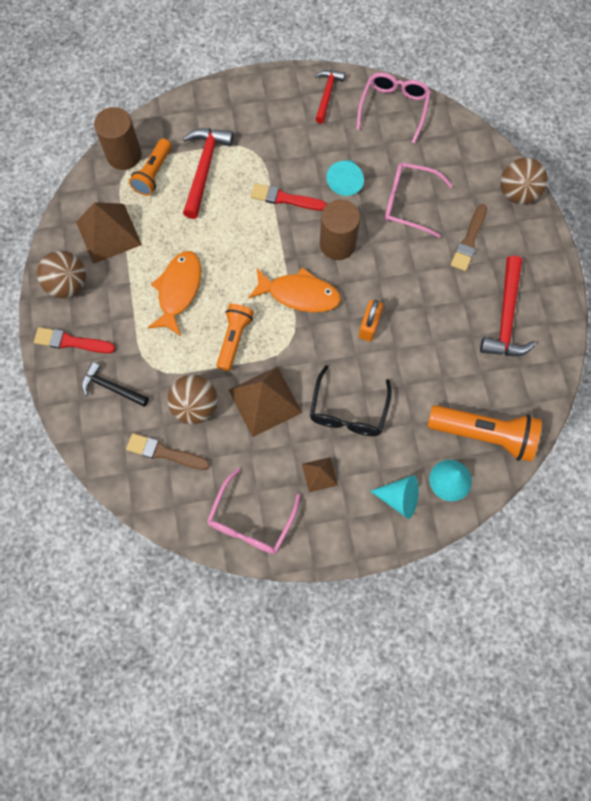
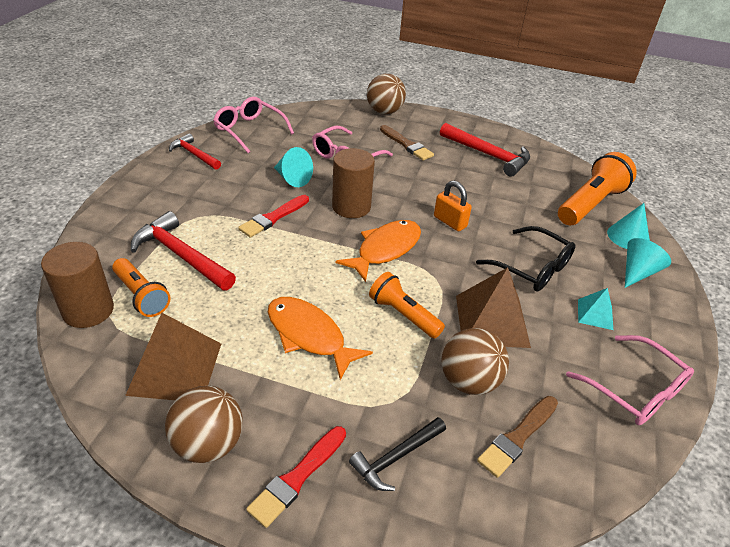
camera: 65 degrees left, 30 degrees down
(319, 474) = (595, 314): brown pyramid -> turquoise pyramid

